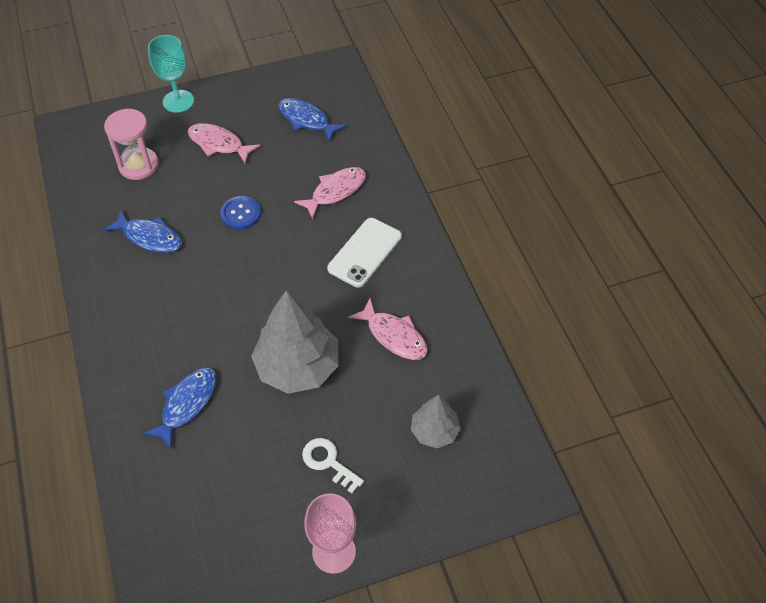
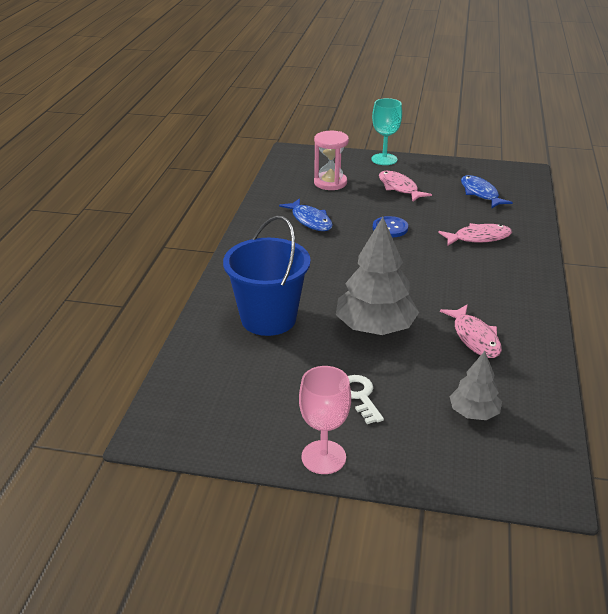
camera: 30 degrees right, 20 degrees down
(187, 404) = (268, 318): blue fish -> blue bucket
(365, 252) = (481, 279): white phone -> none

